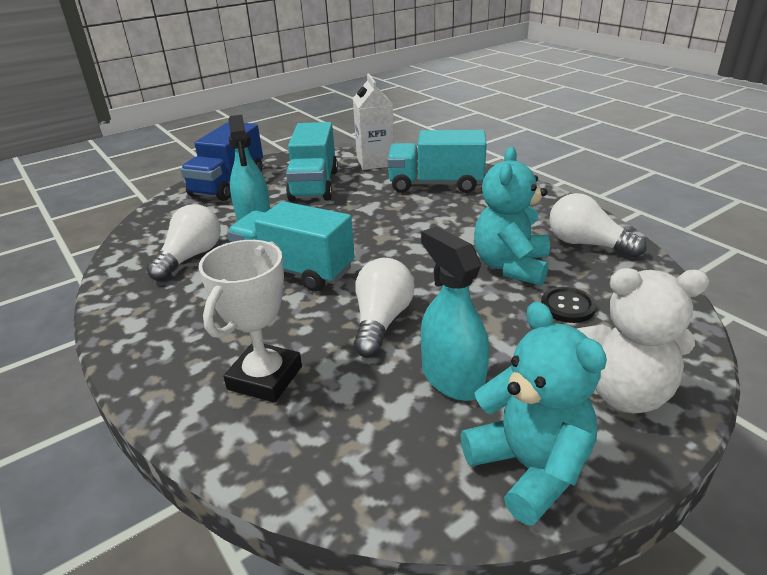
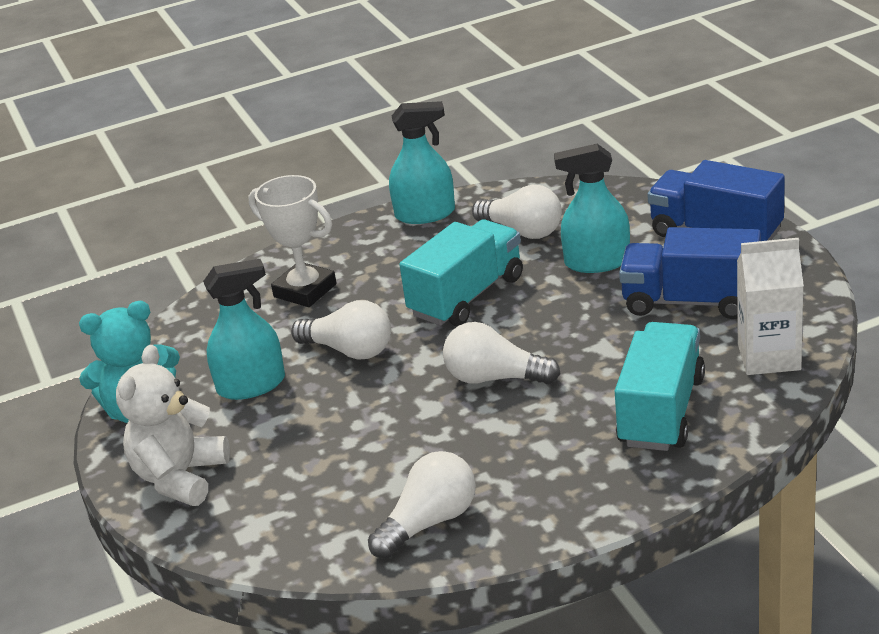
camera: 105 degrees right, 0 degrees up
(128, 317) = (425, 214): none -> turquoise spray bottle
(314, 185) = (691, 301): turquoise truck -> blue truck
(412, 242) = (495, 378): none -> white light bulb
(511, 266) = (407, 447): turquoise teddy bear -> none
(567, 306) = (312, 474): black button -> none

